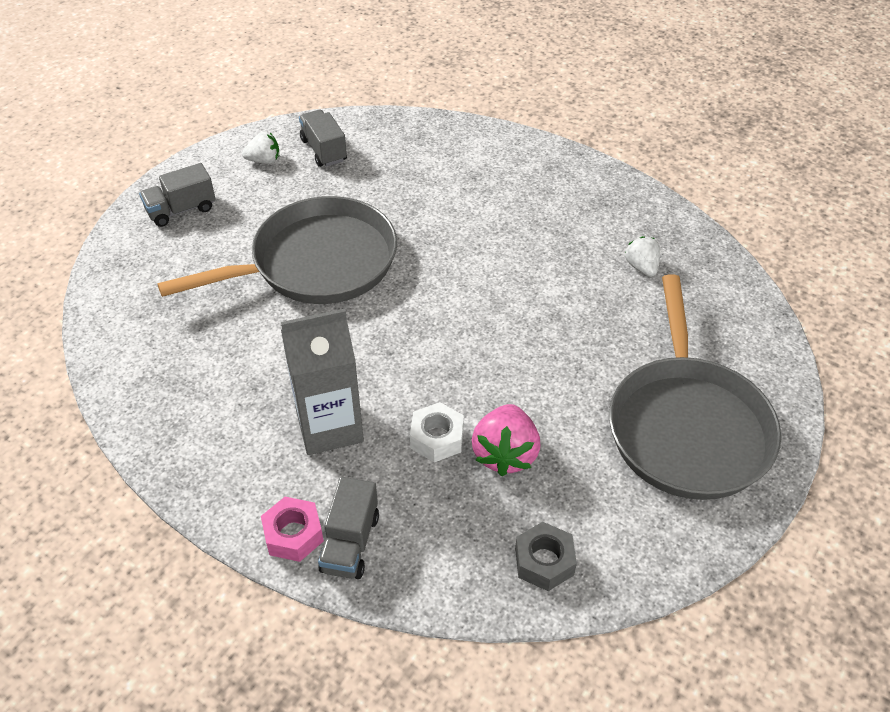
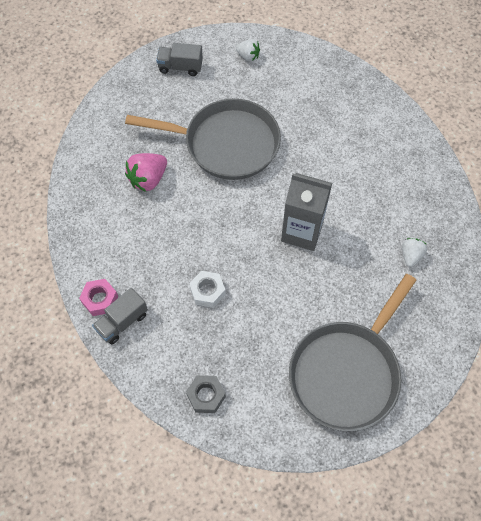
camera: 35 degrees right, 15 degrees up
(323, 150) = (287, 67): grey truck -> none
(329, 426) = (160, 250): grey carton -> grey carton (302, 232)
(505, 454) = (235, 323): pink strawberry -> pink strawberry (148, 179)

